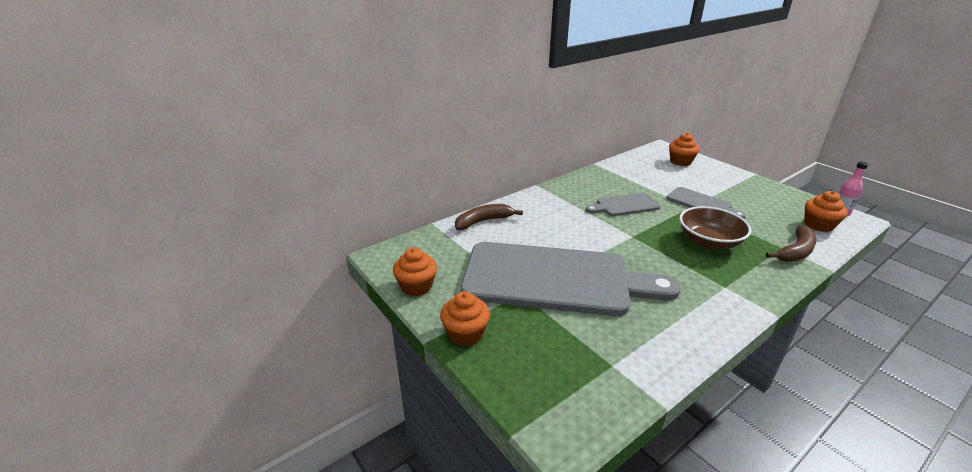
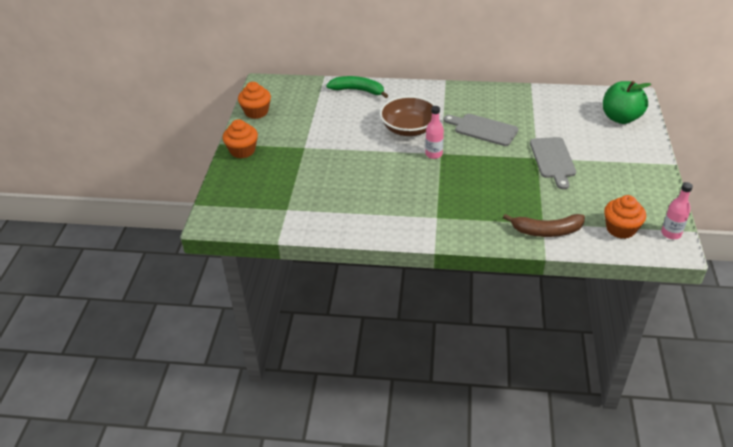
camera: 45 degrees right, 10 degrees up
(483, 221) = (358, 90): brown banana -> green banana
(554, 279) = (336, 150): grey cutting board -> none
(629, 240) = (433, 154): none -> pink bottle
(680, 161) = (620, 118): orange cupcake -> green apple
(709, 241) = (491, 187): brown bowl -> brown bowl (409, 129)

